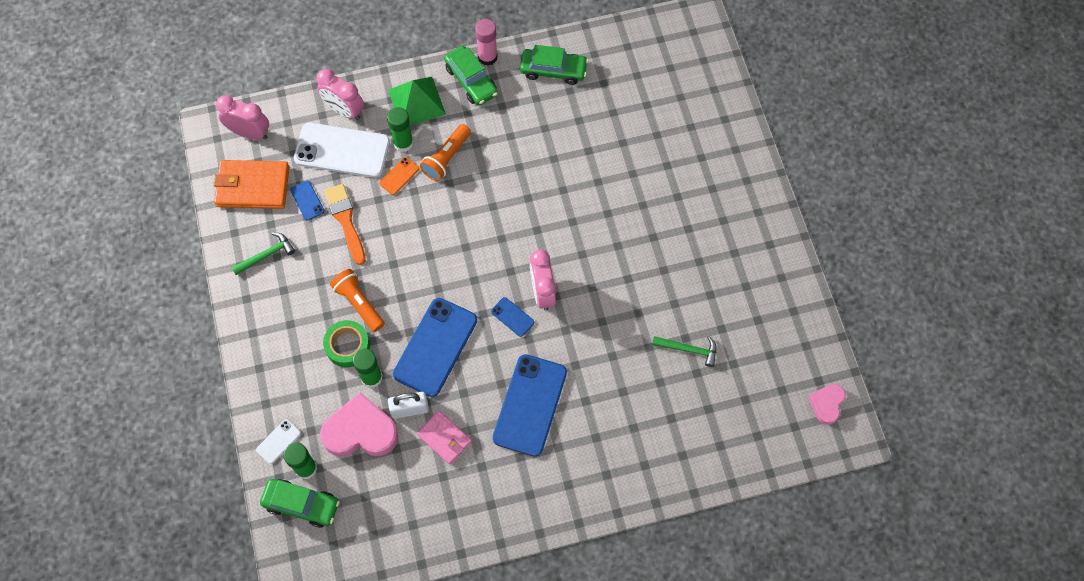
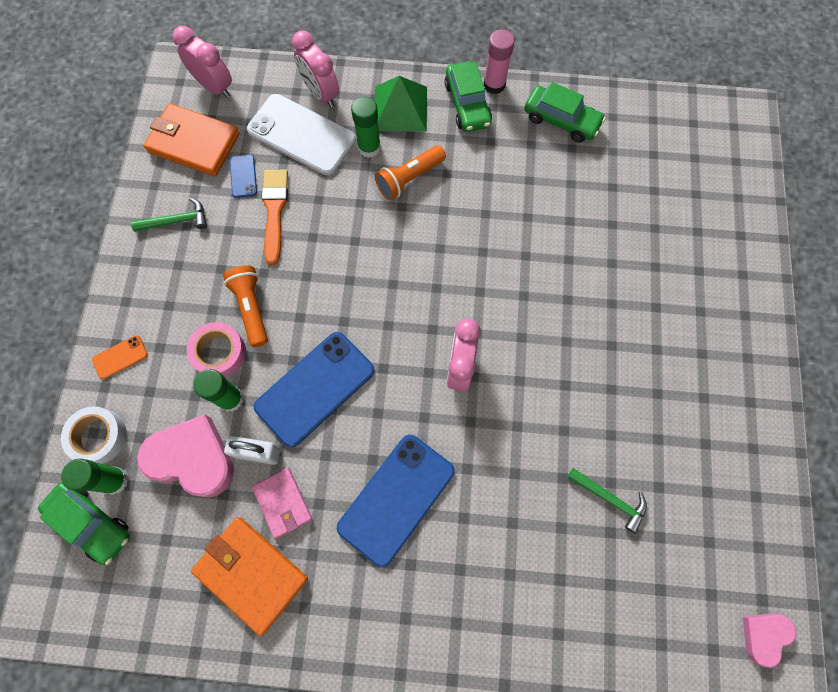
camera: 20 degrees right, 5 degrees up
(278, 441) = (99, 437): white phone -> white tape
(347, 346) = (219, 352): green tape -> pink tape
(399, 176) = (351, 181): orange phone -> orange phone (120, 357)
(441, 496) = (251, 574): none -> orange wallet
(512, 317) = (415, 384): blue phone -> none

